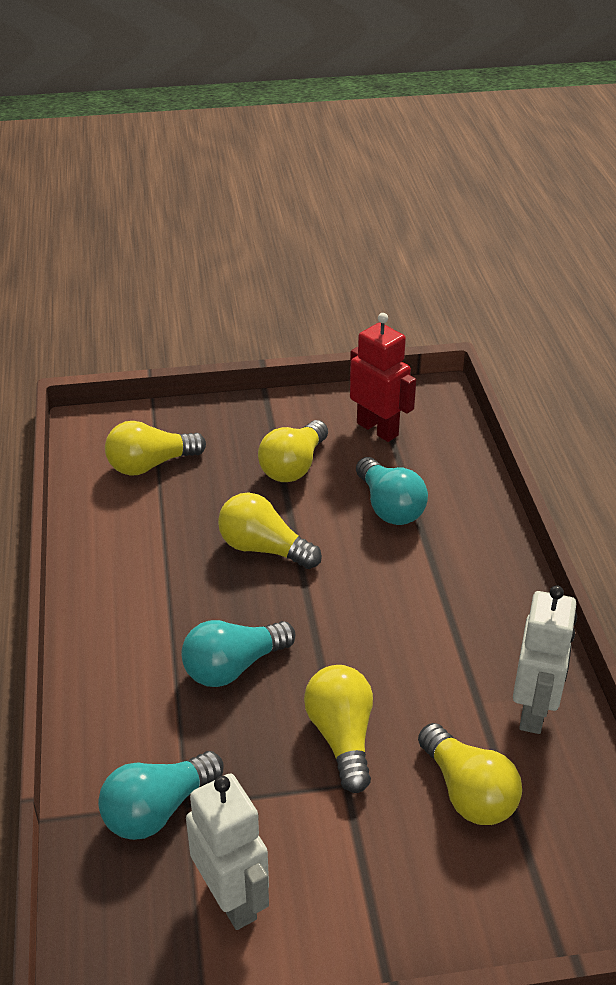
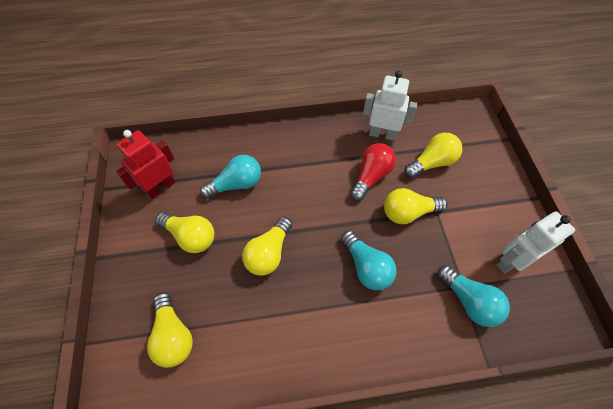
camera: 90 degrees left, 20 degrees up
(422, 685) = (371, 176): none -> red light bulb

